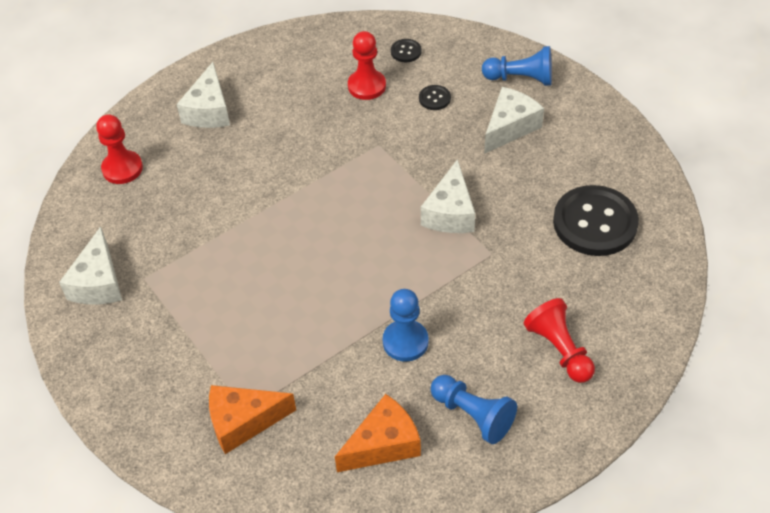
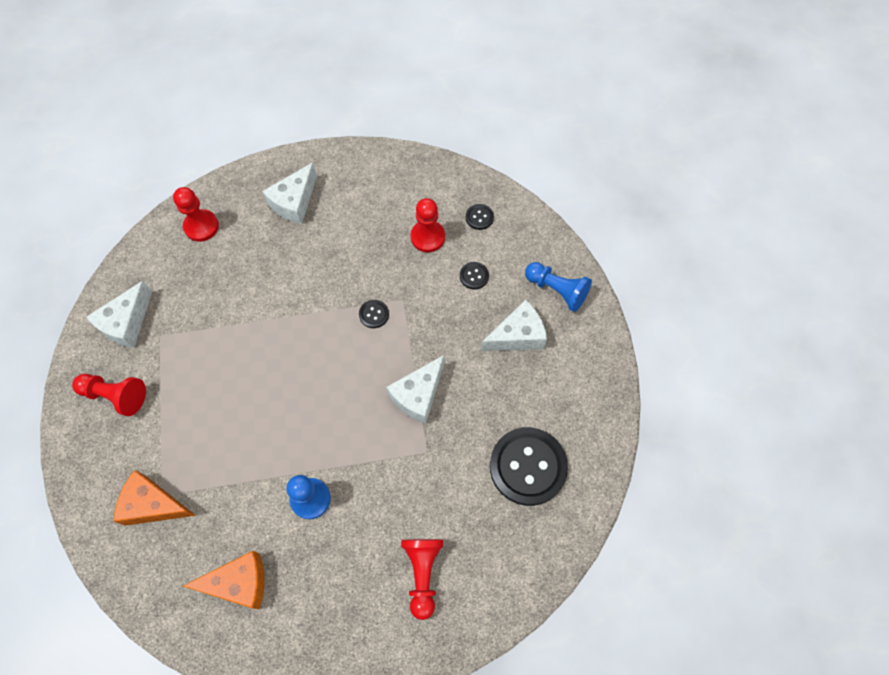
camera: 25 degrees right, 15 degrees up
(131, 349) = (115, 395): none -> red pawn
(358, 167) = (374, 314): none -> black button
(473, 415) = (319, 595): blue pawn -> none

